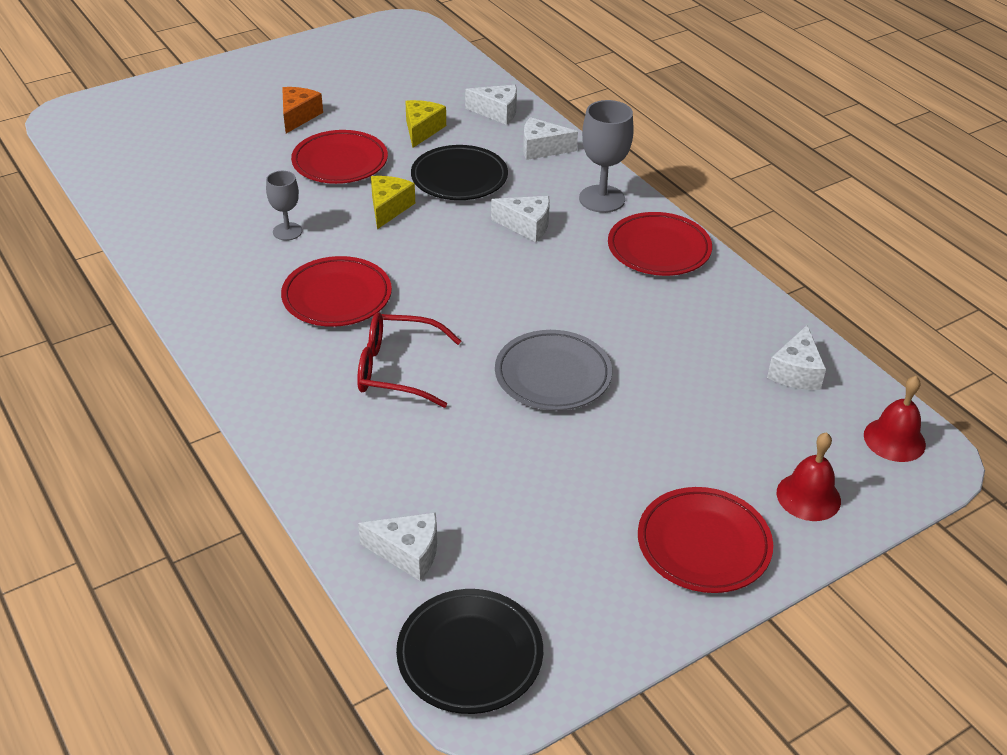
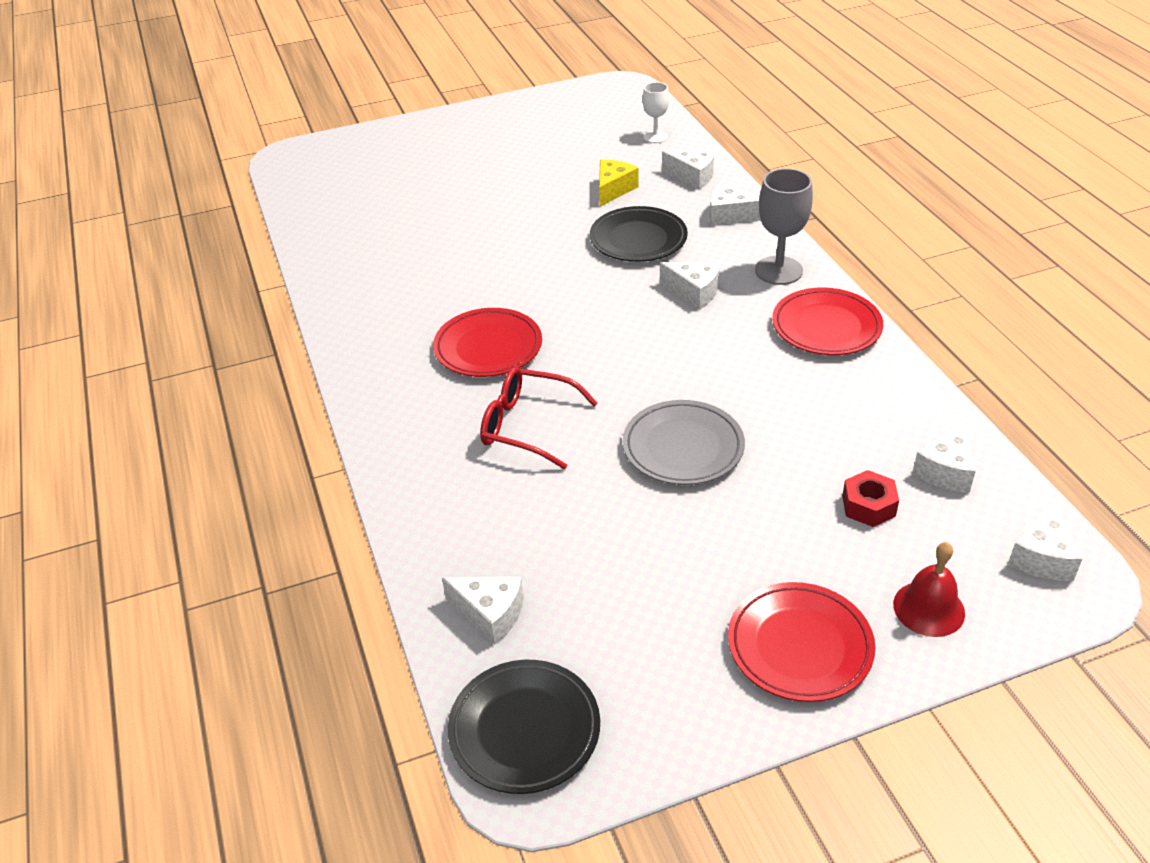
camera: 15 degrees right, 0 degrees up
(287, 231) = (458, 280): grey goblet -> none
(298, 116) = (498, 169): orange cheese -> none
(340, 162) = (525, 216): red plate -> none
(389, 208) = (561, 264): yellow cheese -> none
(450, 74) = (655, 137): none -> white goblet
(735, 411) = (868, 506): none -> red nut
(894, 439) = (1042, 557): red bell -> white cheese

